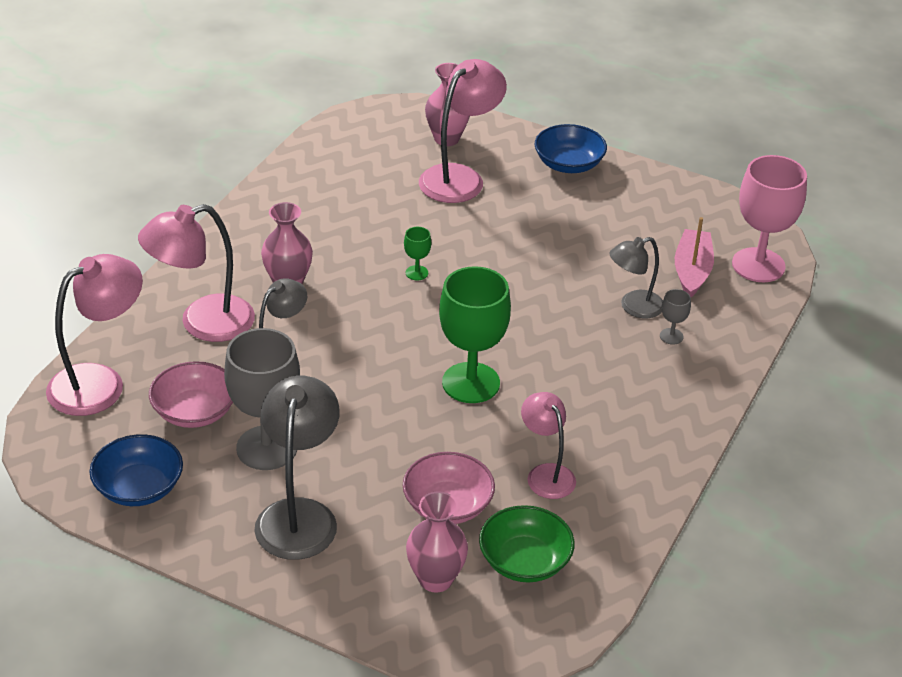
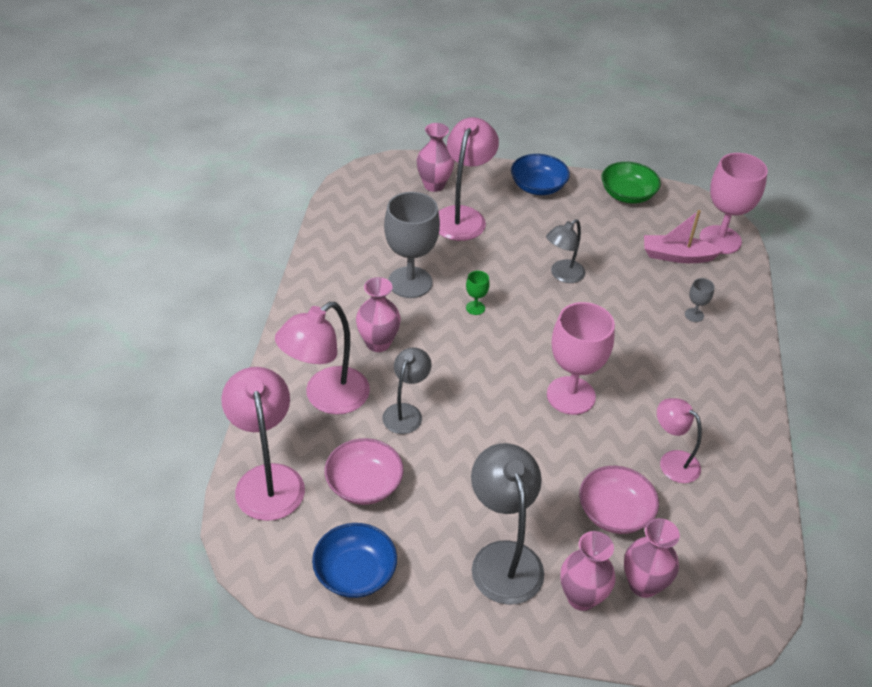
camera: 20 degrees left, 5 degrees up
(100, 382) = (267, 479): pink lamp -> pink lamp turned 45 degrees counterclockwise
(267, 448) = (442, 502): grey goblet -> grey goblet (410, 282)
(360, 572) = (581, 597): none -> pink vase
(471, 383) = (571, 395): green goblet -> pink goblet
(525, 561) = (701, 545): green bowl -> green bowl (627, 195)
(633, 307) = (653, 297): grey lamp -> grey lamp (562, 275)
(692, 271) = (677, 256): pink boat -> pink boat turned 75 degrees counterclockwise

